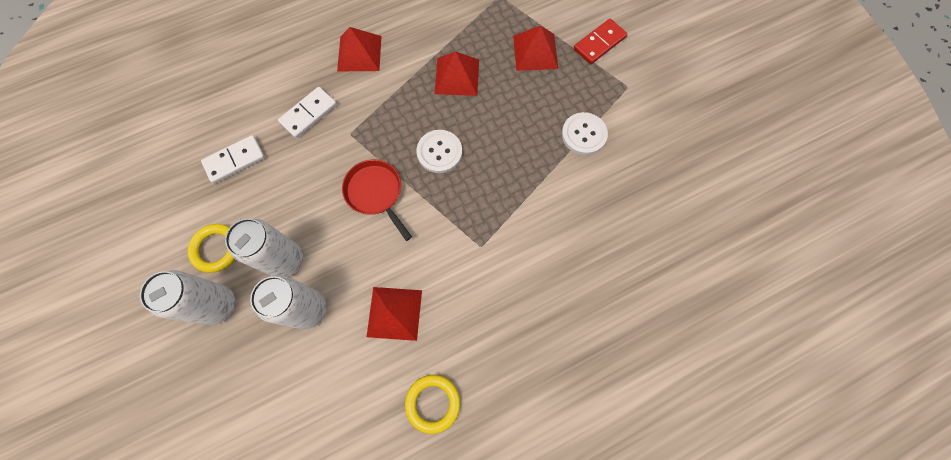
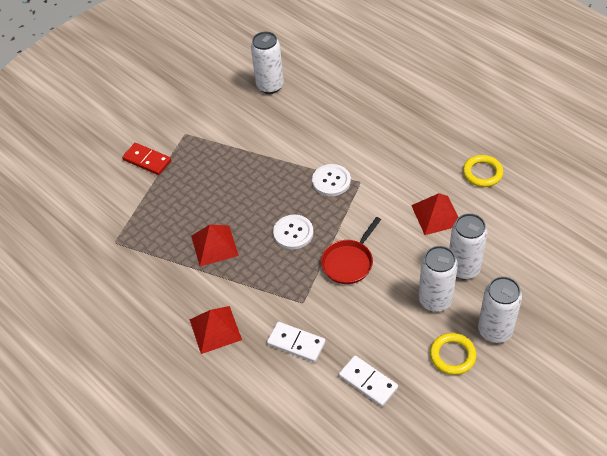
camera: 105 degrees left, 20 degrees down
(535, 52) = (170, 199): red pyramid -> none
(584, 134) = (239, 148): white button -> white button (331, 181)
(680, 198) = (270, 86): none -> white can

